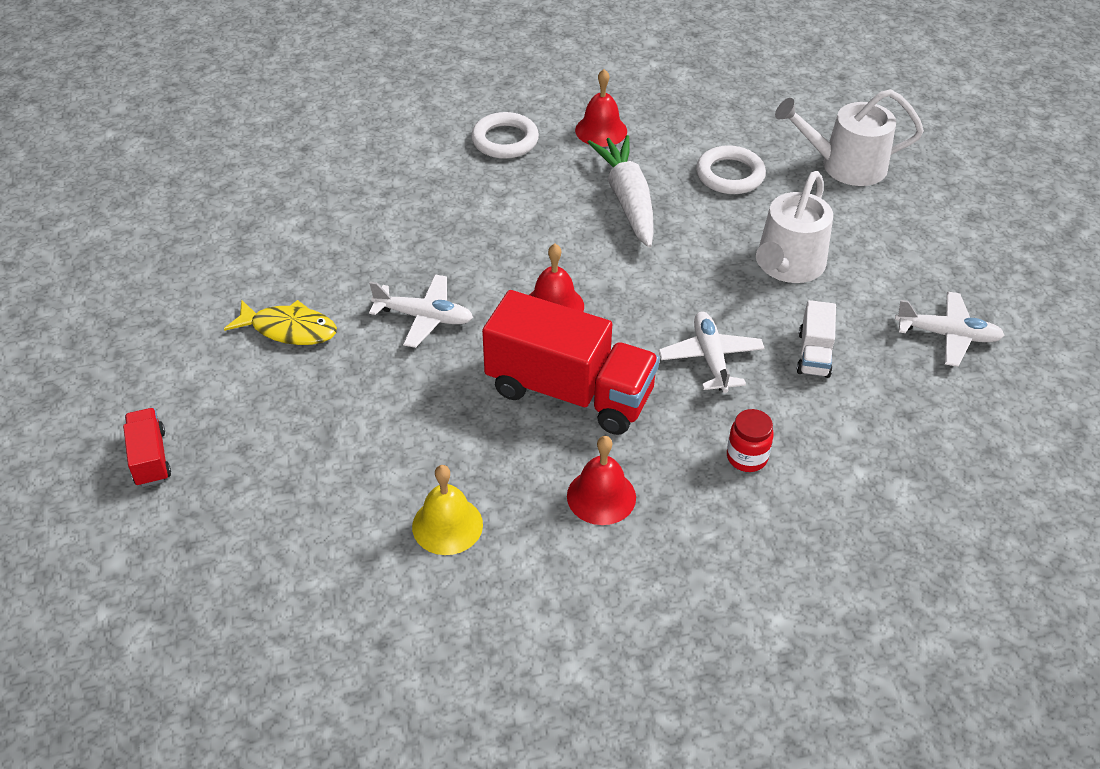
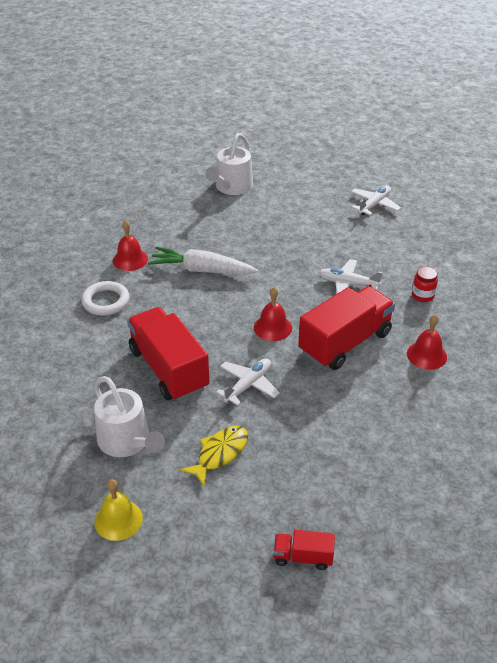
camera: 65 degrees left, 5 degrees down
(413, 236) = (169, 369): none -> red truck
(447, 525) = (422, 422): yellow bell -> yellow bell (118, 520)
(730, 175) = (209, 227): white ring -> none
(787, 265) = (295, 233): white watering can -> white watering can (127, 441)
(814, 354) = (364, 249): white truck -> none

